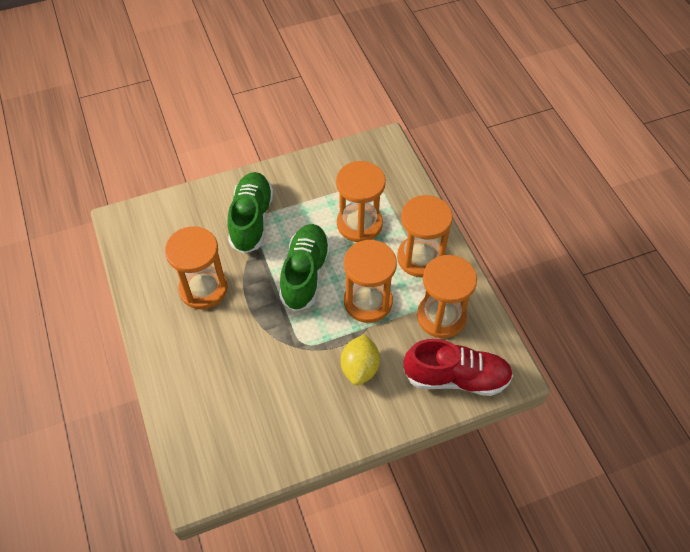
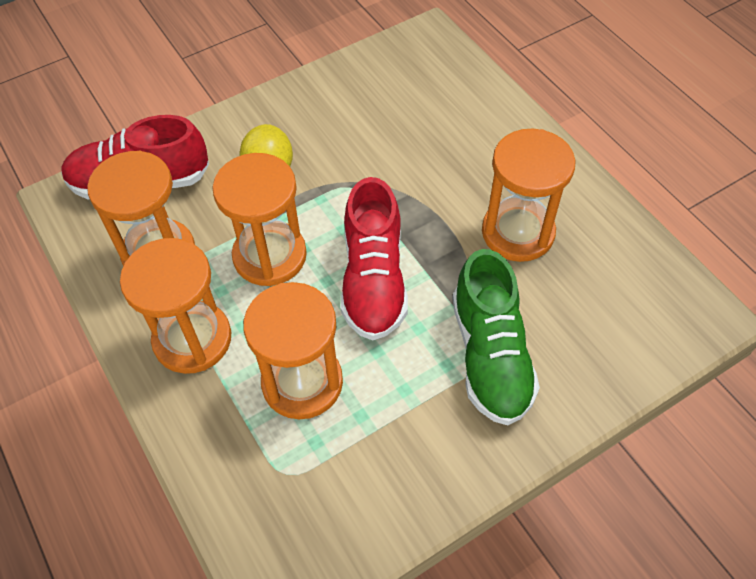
camera: 170 degrees right, 0 degrees up
(305, 274) = (373, 280): green shoe -> red shoe

